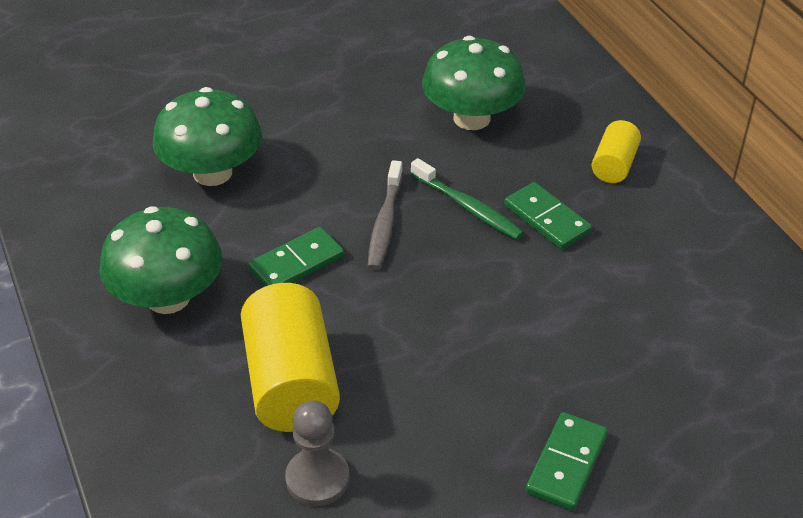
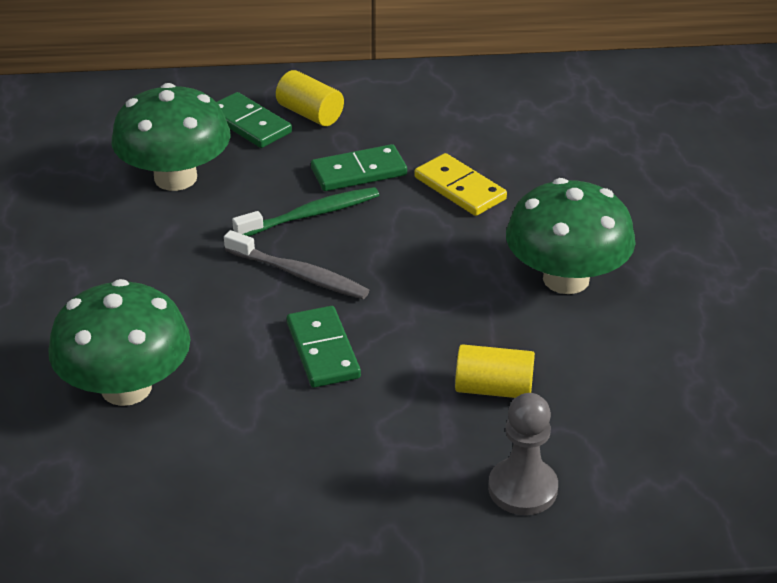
camera: 70 degrees left, 5 degrees down
(168, 297) = (320, 461): green mushroom -> green mushroom (566, 279)
(291, 382) = (493, 388): yellow cylinder -> yellow cylinder, size x0.54
(317, 479) = (624, 396): grey pawn -> grey pawn (522, 488)
(564, 291) = (460, 188): none -> yellow domino
(566, 463) = (660, 243): green domino -> green domino (249, 124)

